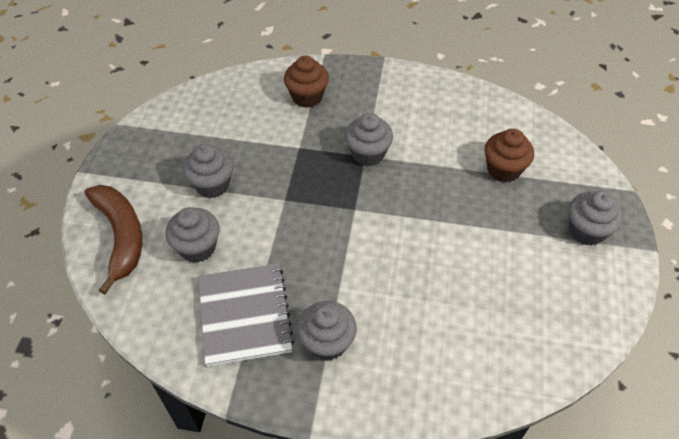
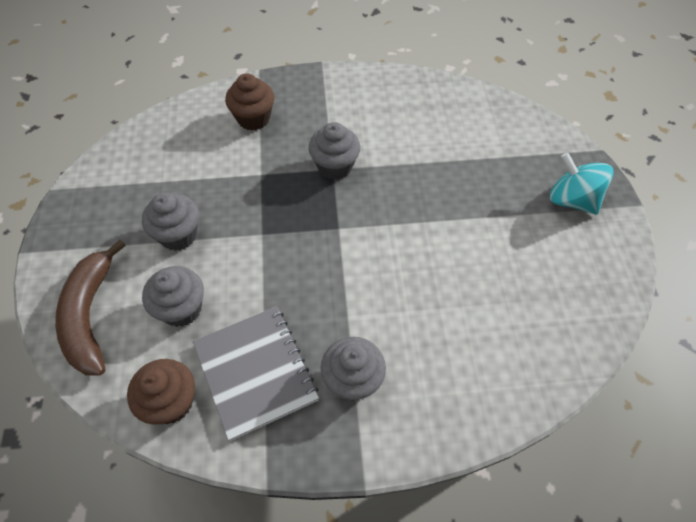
camera: 15 degrees left, 5 degrees up
(121, 236) = (90, 316): brown banana -> brown banana turned 150 degrees counterclockwise
(503, 169) = (474, 154): brown cupcake -> brown cupcake (171, 402)
(586, 231) = (572, 200): grey cupcake -> turquoise spinning top

